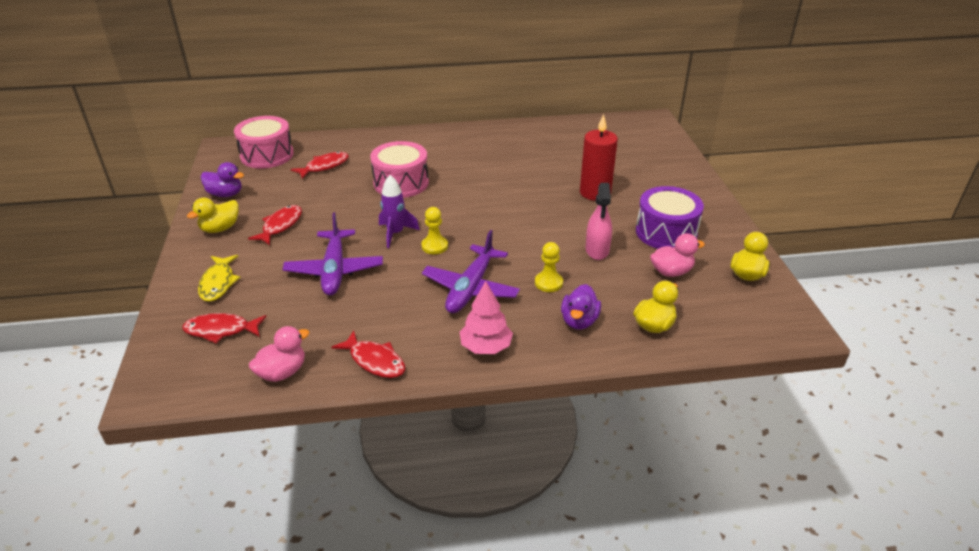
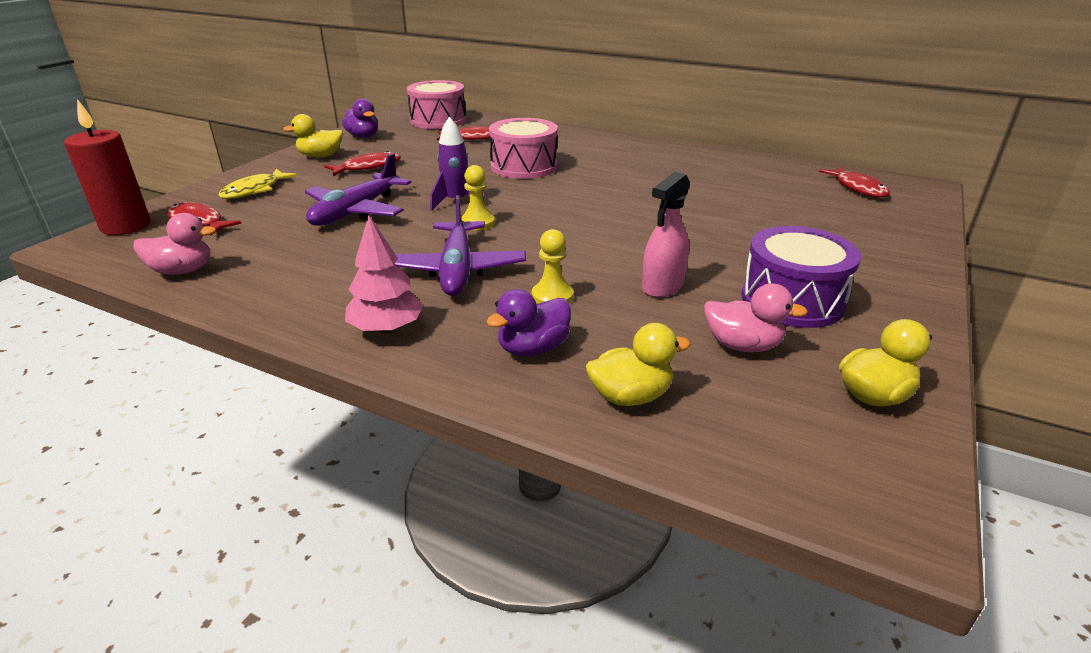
camera: 35 degrees right, 5 degrees down
(375, 361) = (266, 294): red fish -> red fish (858, 188)
(471, 288) = (457, 270): purple plane -> purple plane turned 60 degrees counterclockwise
(595, 193) = (739, 232): red candle -> red candle (126, 226)

